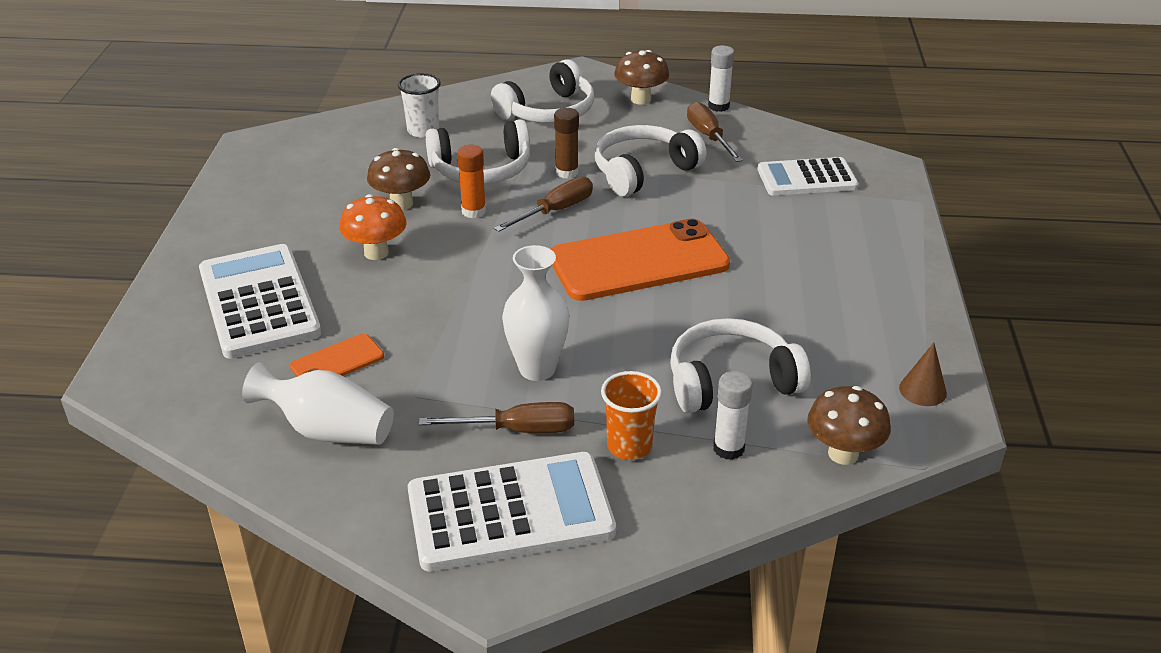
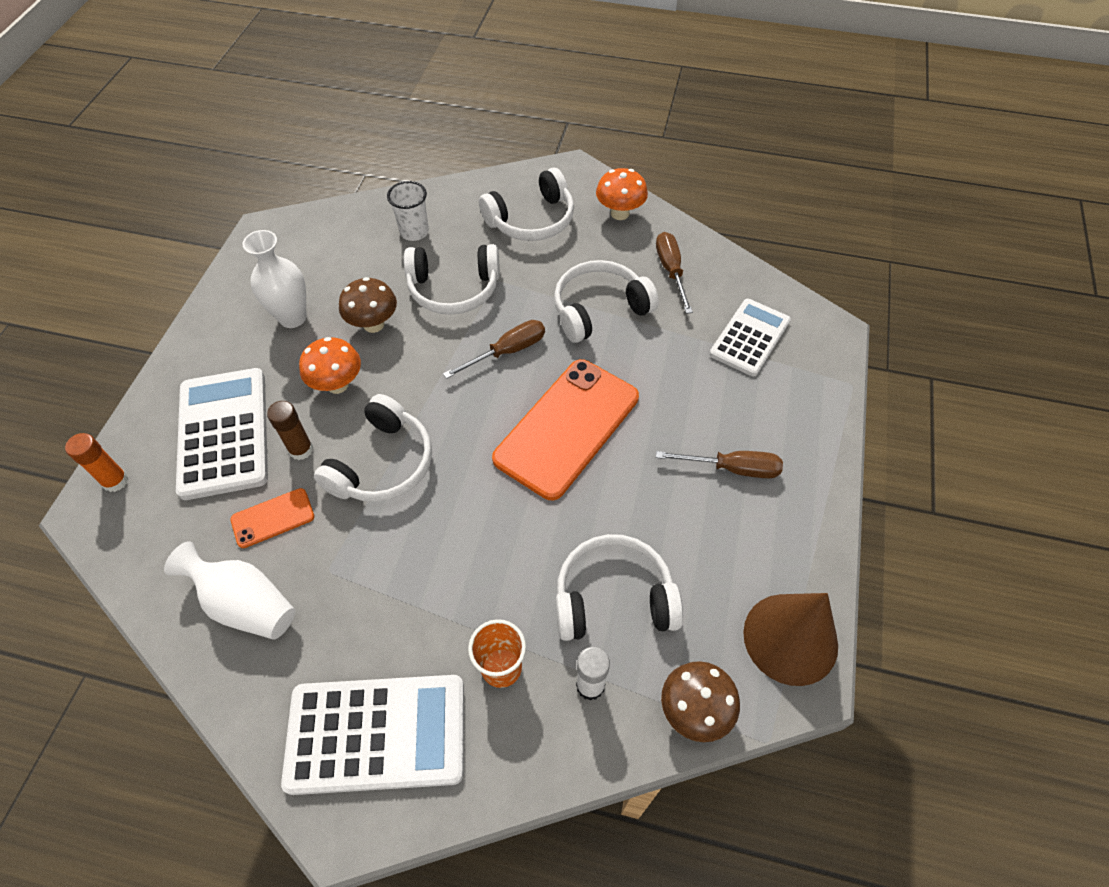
camera: 10 degrees right, 20 degrees up
(447, 308) = (382, 463): none -> white headphones
(473, 211) = (434, 342): orange glue stick -> orange glue stick (115, 481)
(517, 430) = (407, 630): brown screwdriver -> brown screwdriver (732, 468)
(537, 369) = (443, 554): white vase -> white vase (293, 317)
(566, 172) = (529, 302): brown glue stick -> brown glue stick (301, 449)
(638, 261) = (567, 427): orange phone -> orange phone turned 45 degrees counterclockwise
(640, 99) = (620, 213): brown mushroom -> orange mushroom
(718, 106) = (690, 231): white glue stick -> none
(807, 178) = (750, 338): white calculator -> white calculator turned 120 degrees clockwise
(922, 390) = (790, 638): brown cone -> brown cone, size x2.13

